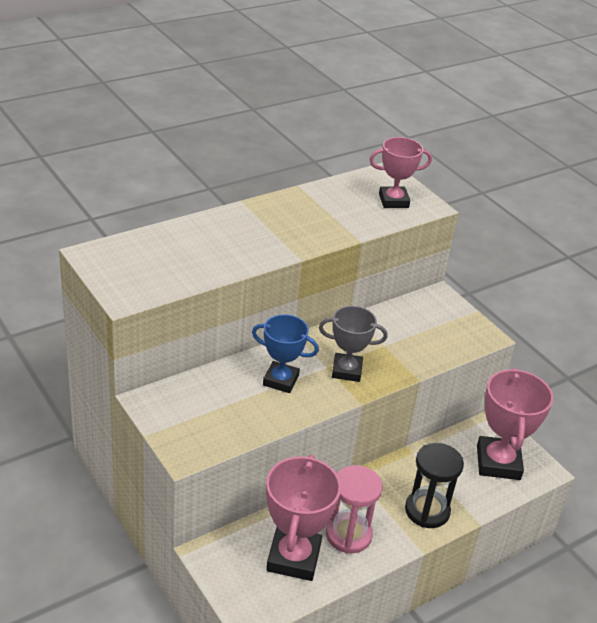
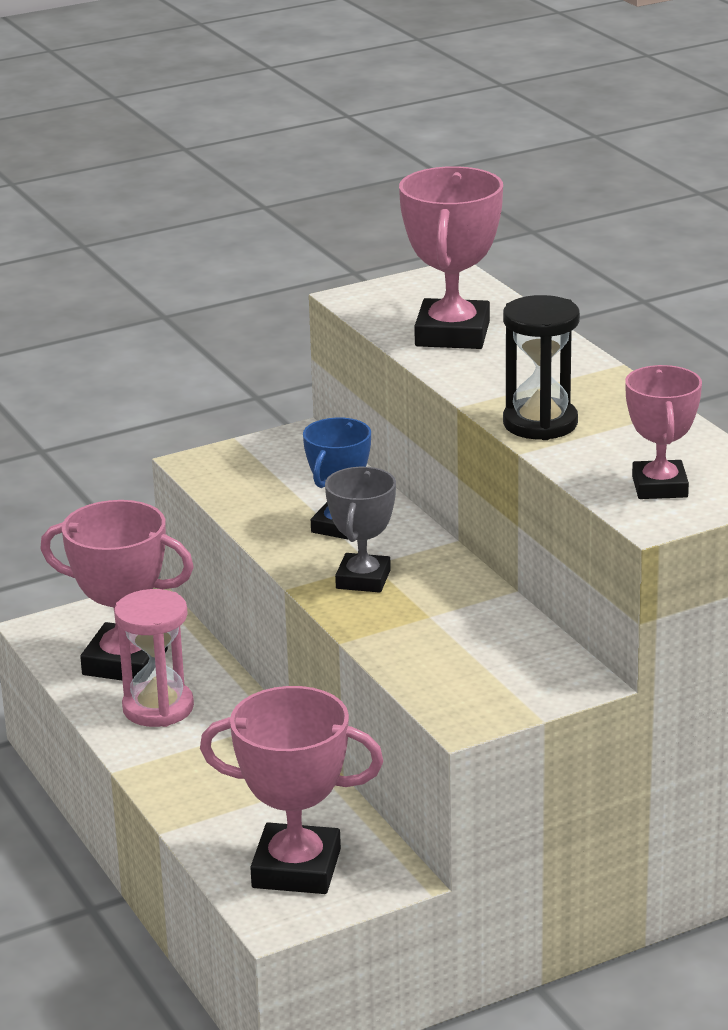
camera: 100 degrees right, 10 degrees down
(194, 258) = (452, 334): none -> pink trophy
(427, 511) = (195, 782): black hourglass -> black hourglass (540, 423)

